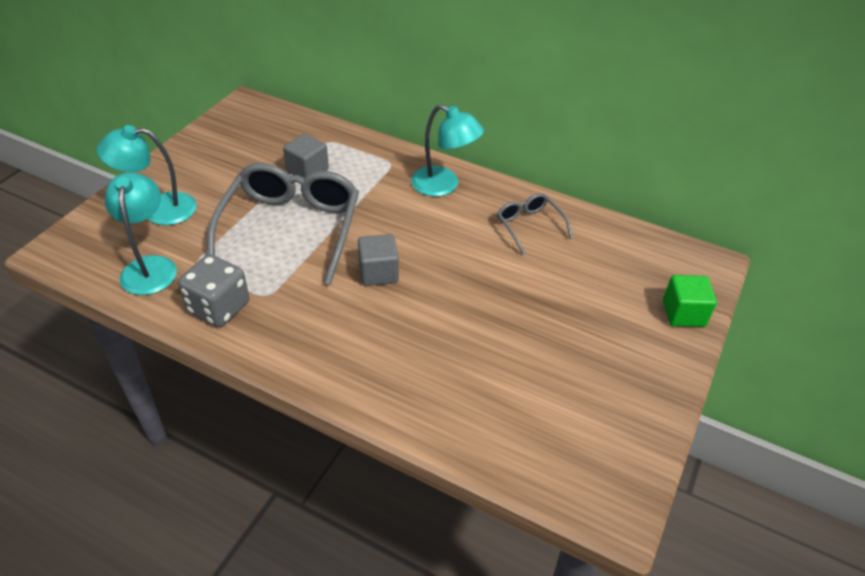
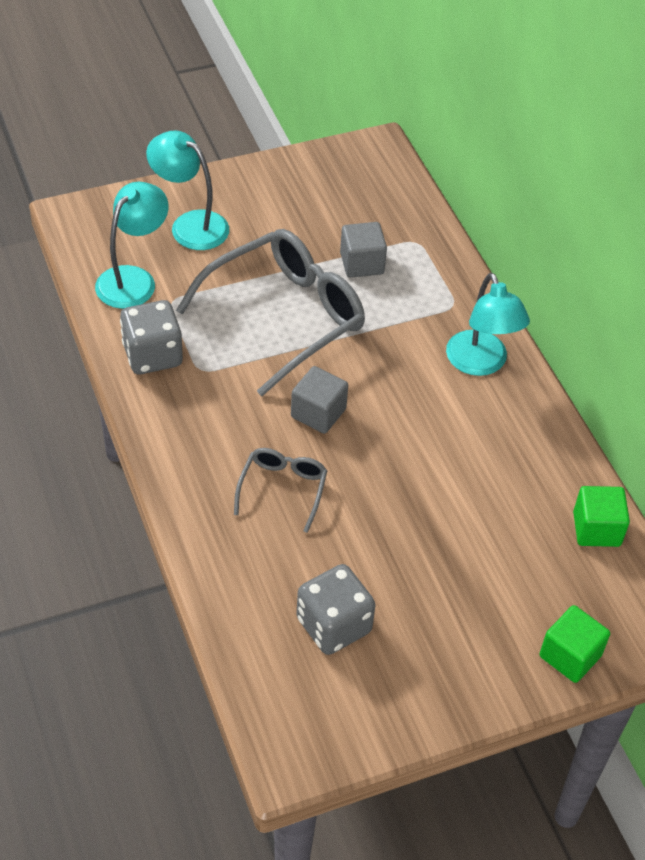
camera: 40 degrees right, 5 degrees up
(529, 226) = (519, 463): grey glasses -> grey glasses (282, 489)
(540, 398) = (333, 625): none -> grey dice
(610, 235) = (596, 529): none -> green cube

